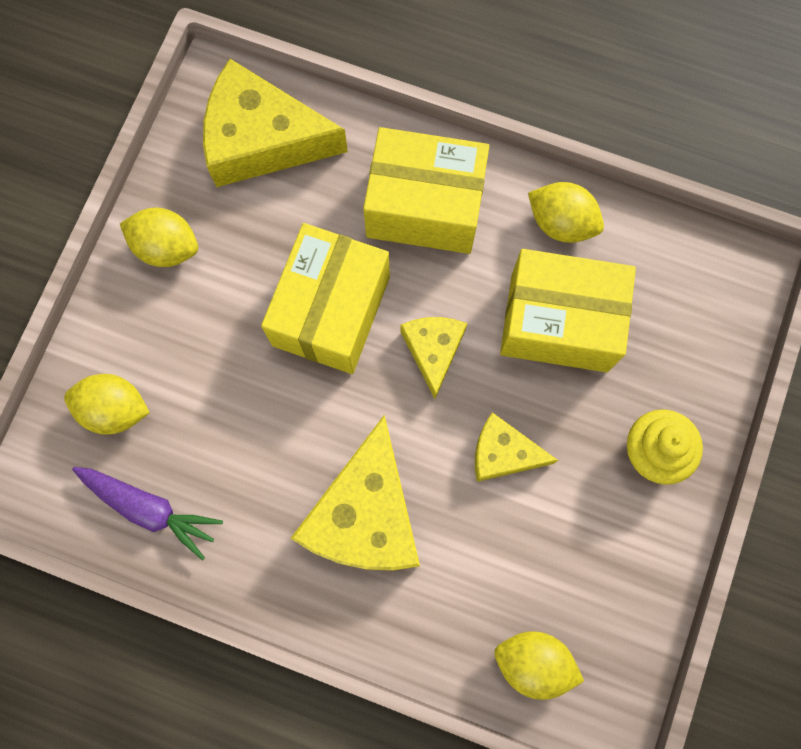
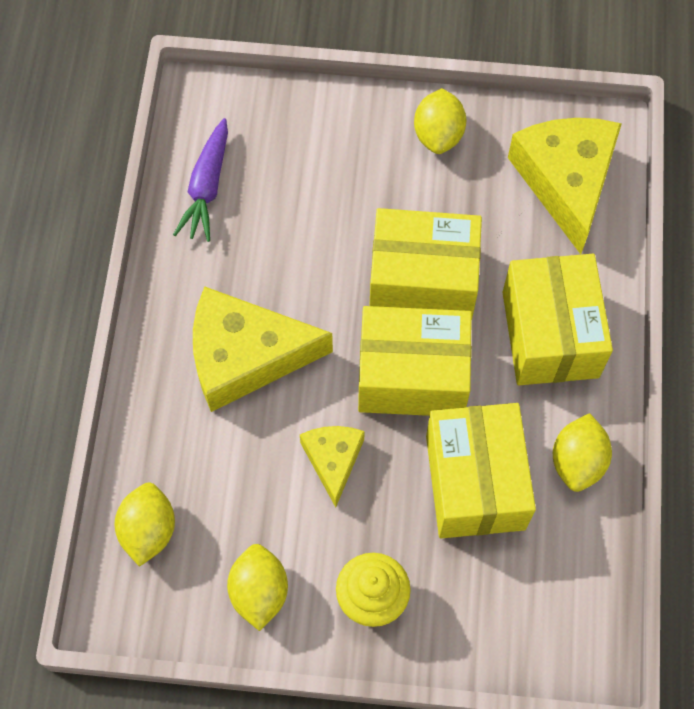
camera: 75 degrees right, 10 degrees down
(115, 409) = (284, 137): yellow lemon -> yellow lemon (259, 592)
(433, 350) = (412, 376): yellow cheese -> yellow box

